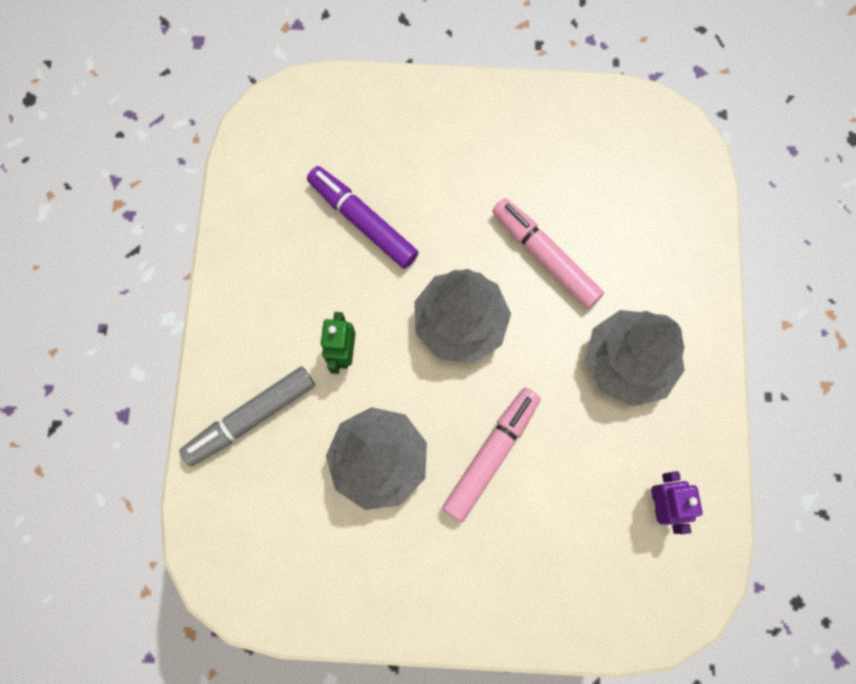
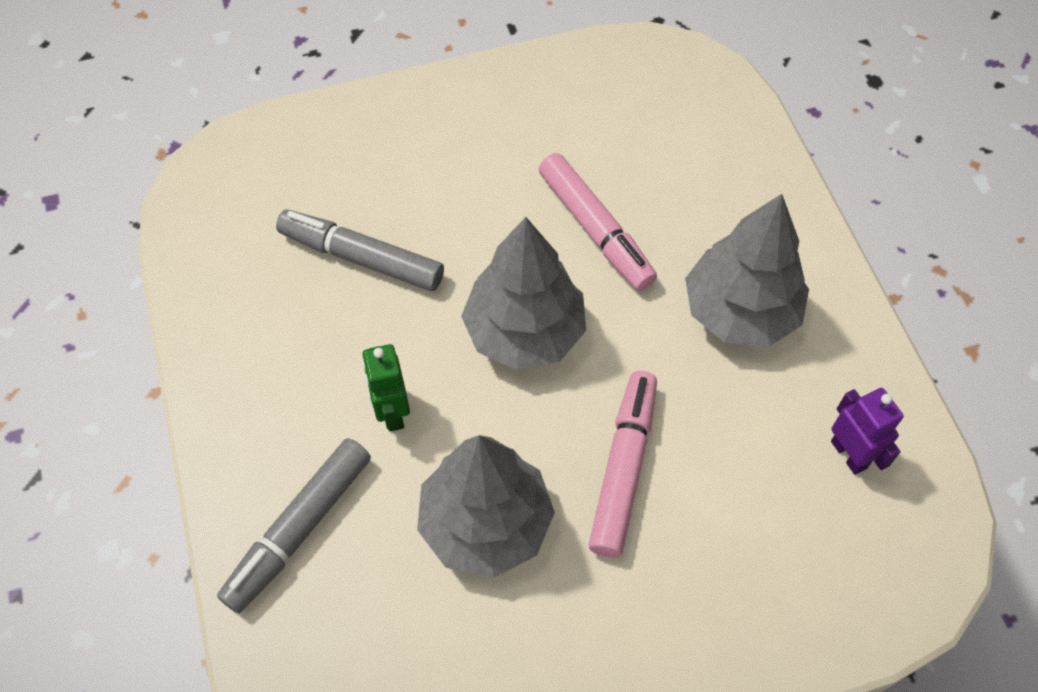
camera: 20 degrees left, 15 degrees down
(363, 221) = (361, 258): purple marker -> grey marker
(545, 257) = (595, 229): pink marker -> pink marker turned 150 degrees counterclockwise

